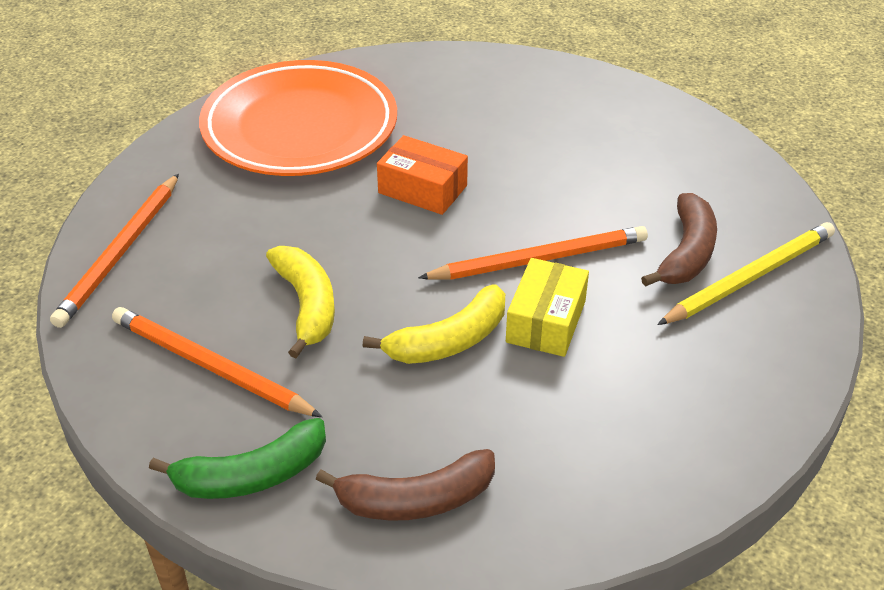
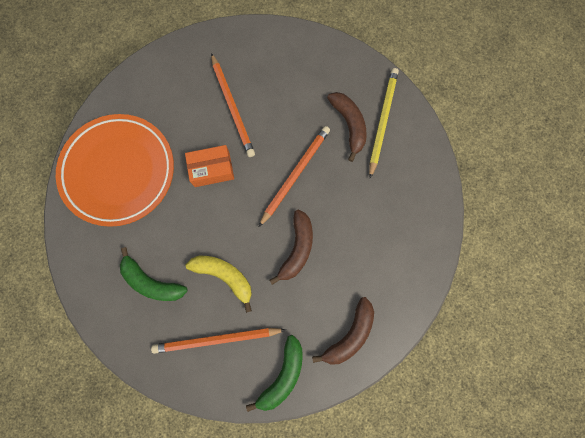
camera: 40 degrees left, 35 degrees up
(120, 252) = (115, 313): orange pencil -> orange pencil (232, 107)
(205, 251) = (152, 282): none -> green banana
(449, 341) = (297, 249): yellow banana -> brown banana
(545, 321) = (325, 208): yellow box -> none

